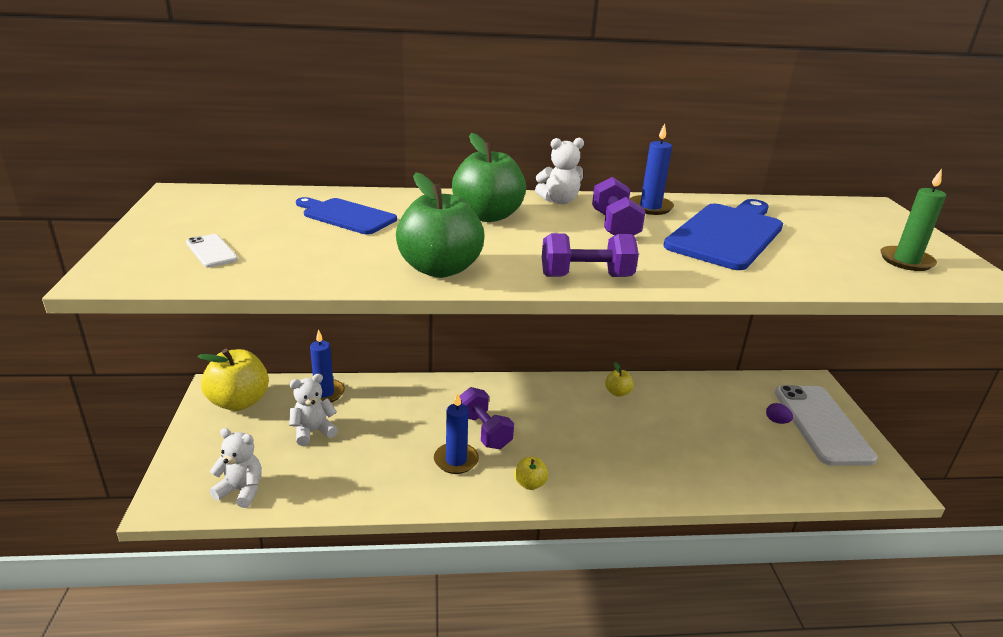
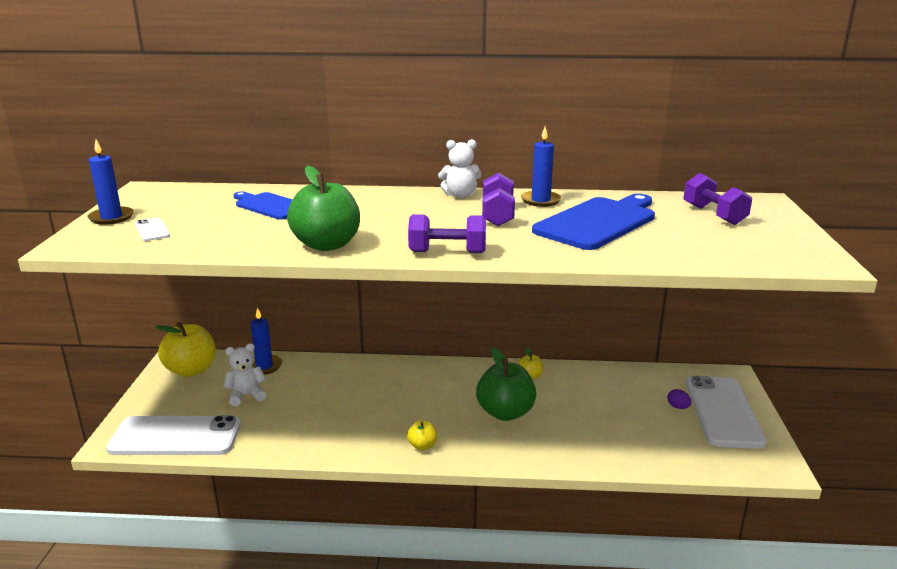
camera: 10 degrees right, 5 degrees down
(241, 490) = (175, 437): white teddy bear -> white phone
(456, 460) = (362, 424): blue candle -> blue candle (111, 217)
(484, 431) = (395, 402): purple dumbbell -> purple dumbbell (713, 215)
(487, 216) = (389, 206): green apple -> green apple (505, 412)
(906, 261) = (757, 245): green candle -> none

